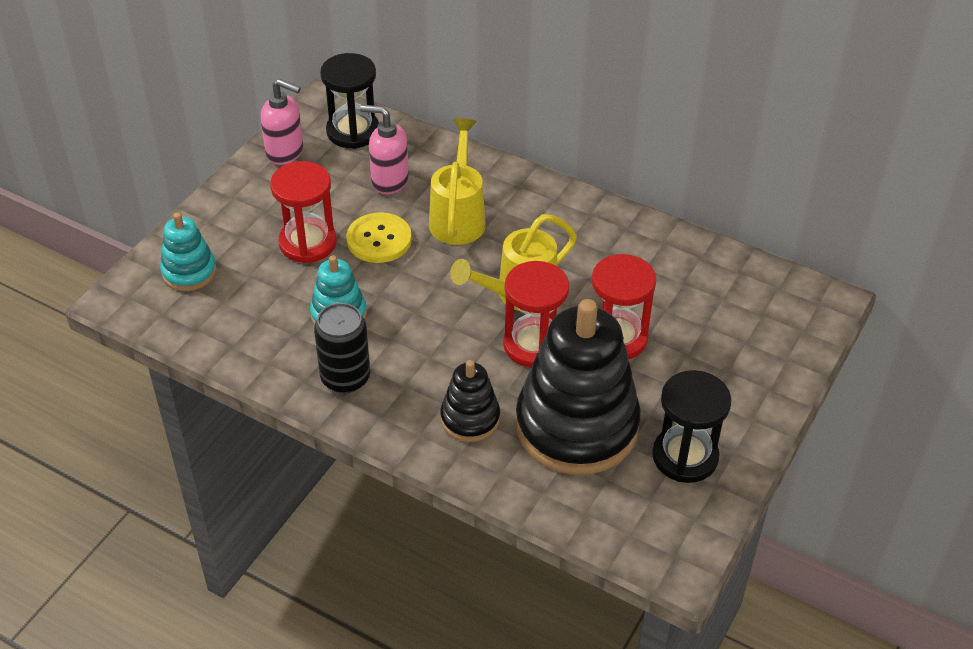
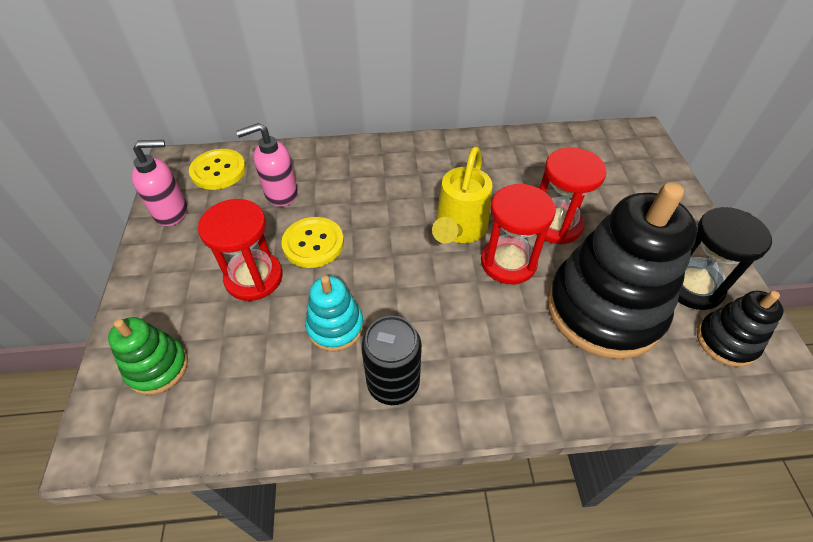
camera: 35 degrees left, 5 degrees up
(189, 272) = (157, 367): turquoise stacking toy -> green stacking toy
(353, 131) = (218, 171): black hourglass -> yellow button
(458, 217) = (359, 195): yellow watering can -> none
(470, 419) = (526, 354): black stacking toy -> black stacking toy (726, 341)

